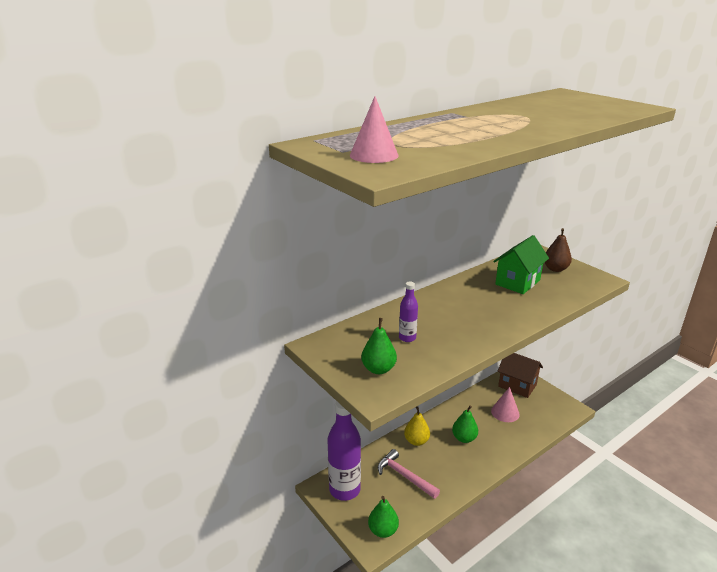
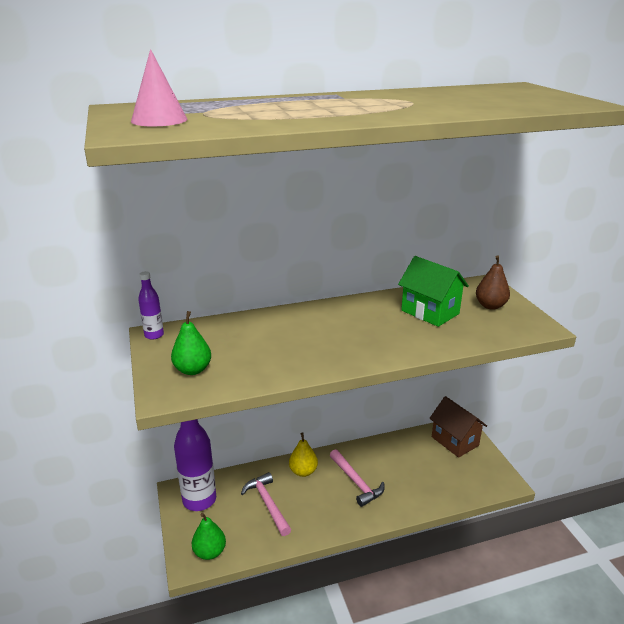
camera: 20 degrees right, 0 degrees up
(407, 338) = (251, 345): purple bottle -> purple bottle (154, 335)
(464, 438) = (356, 482): green pear -> pink hammer
(505, 412) = (421, 466): pink cone -> none
(517, 282) = (430, 312): green house -> green house turned 75 degrees clockwise

